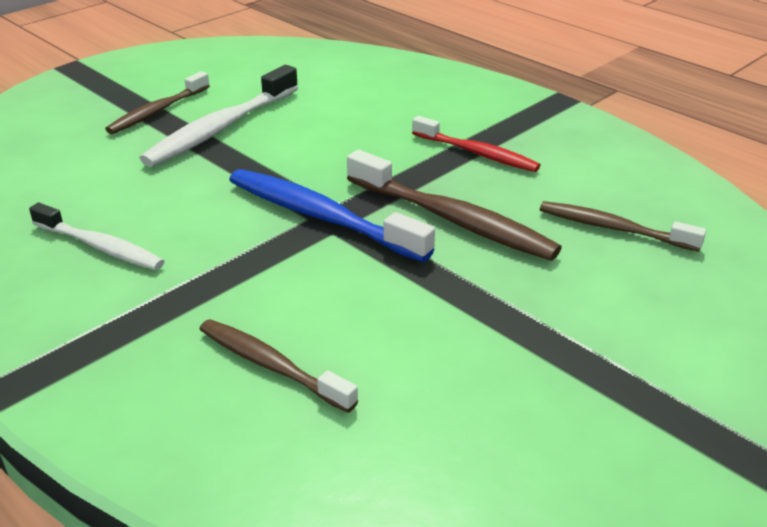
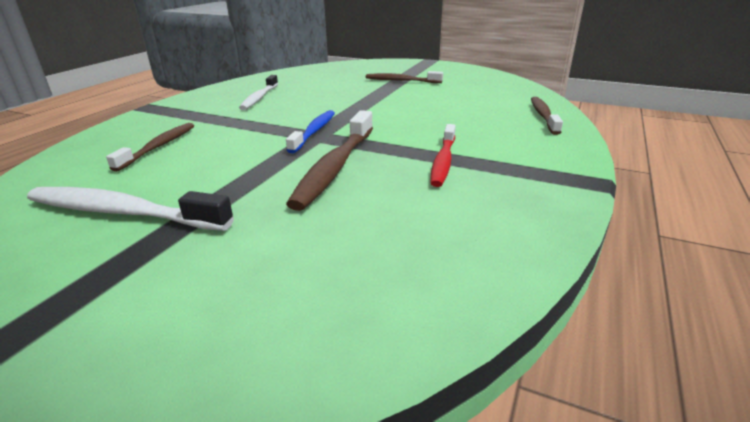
camera: 70 degrees right, 5 degrees down
(221, 128) = (397, 94): white toothbrush -> white toothbrush (123, 212)
(321, 216) = (314, 132): blue toothbrush -> blue toothbrush, size x0.65
(613, 228) = (364, 234): brown toothbrush -> brown toothbrush (543, 116)

